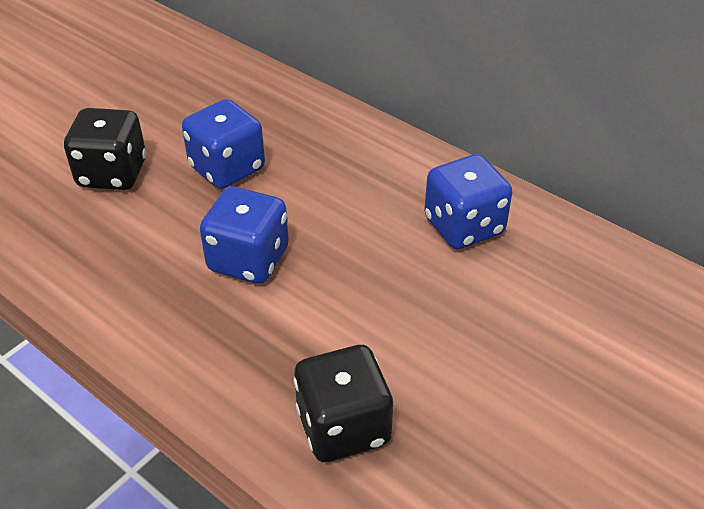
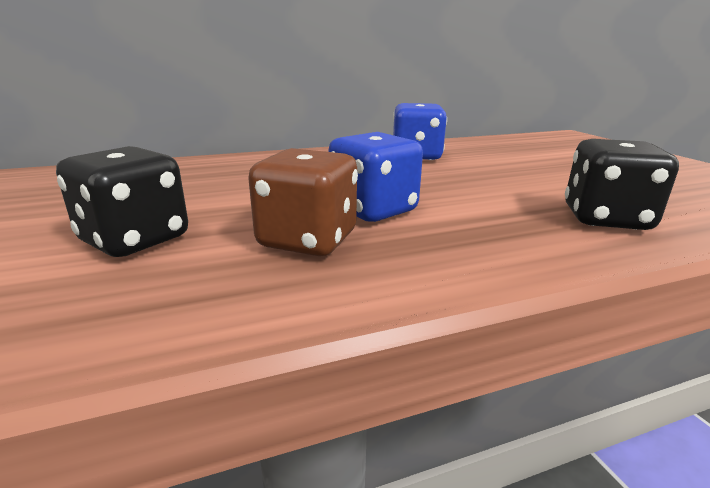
camera: 60 degrees left, 20 degrees down
(161, 250) = (308, 240): none -> brown dice
(227, 168) = (238, 194): blue dice -> none

